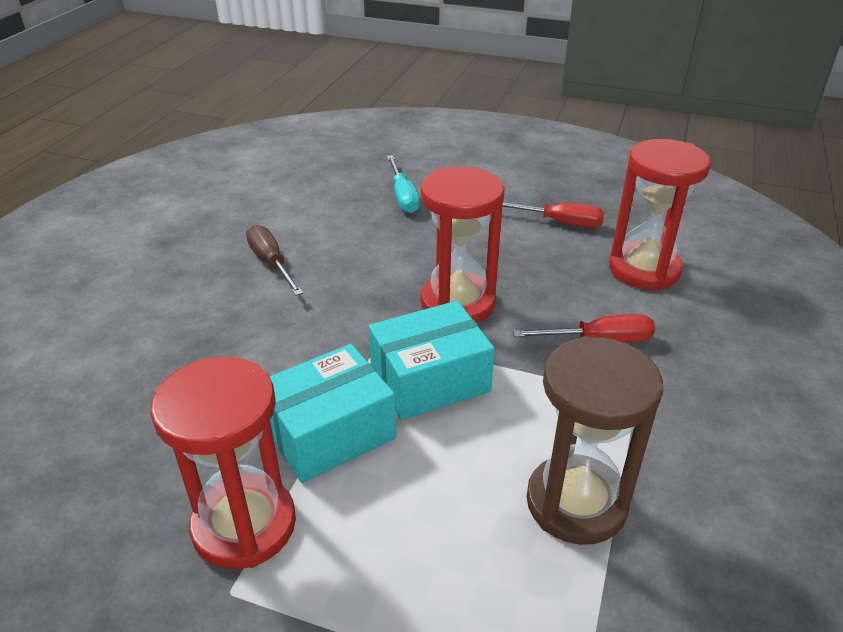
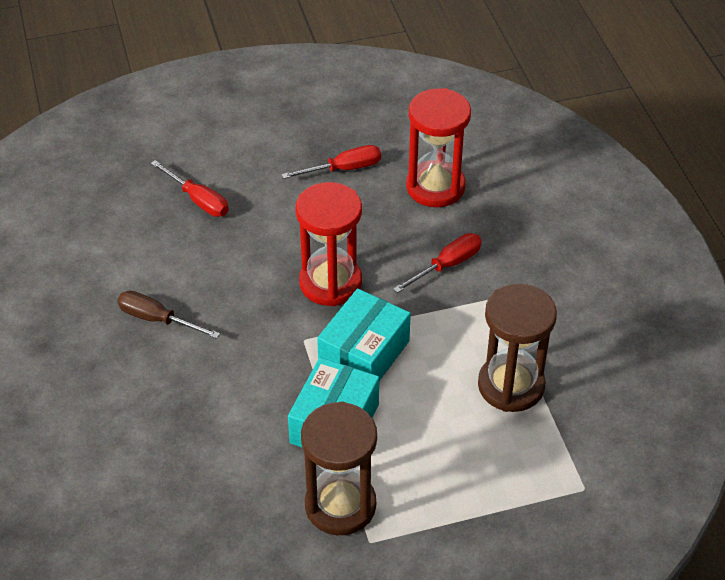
camera: 35 degrees left, 10 degrees up
(244, 525) = (340, 505): red hourglass -> brown hourglass
(403, 197) = (198, 200): turquoise screwdriver -> red screwdriver

